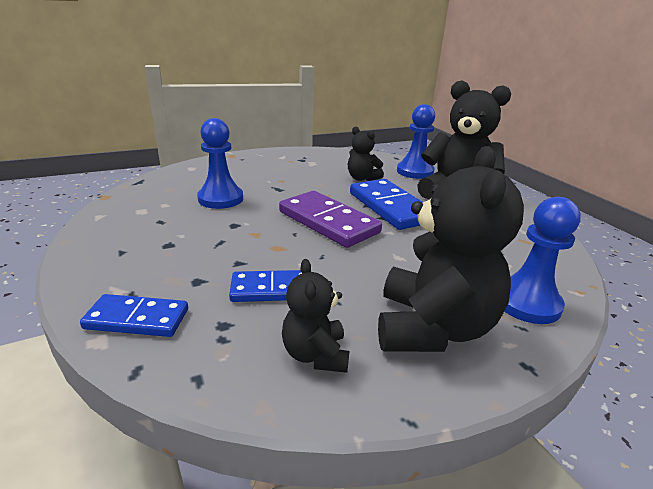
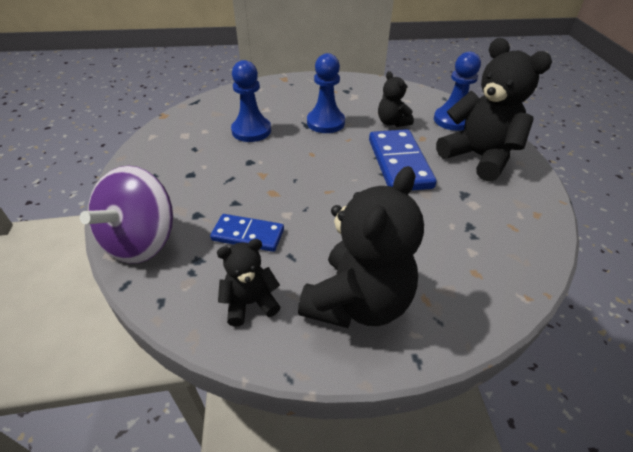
camera: 20 degrees right, 15 degrees up
(137, 319) = (142, 241): blue domino -> purple spinning top
(315, 354) = (250, 303): black teddy bear -> black teddy bear turned 60 degrees clockwise
(328, 222) = (330, 172): purple domino -> none
(527, 303) = (462, 298): blue pawn -> blue pawn (325, 122)

